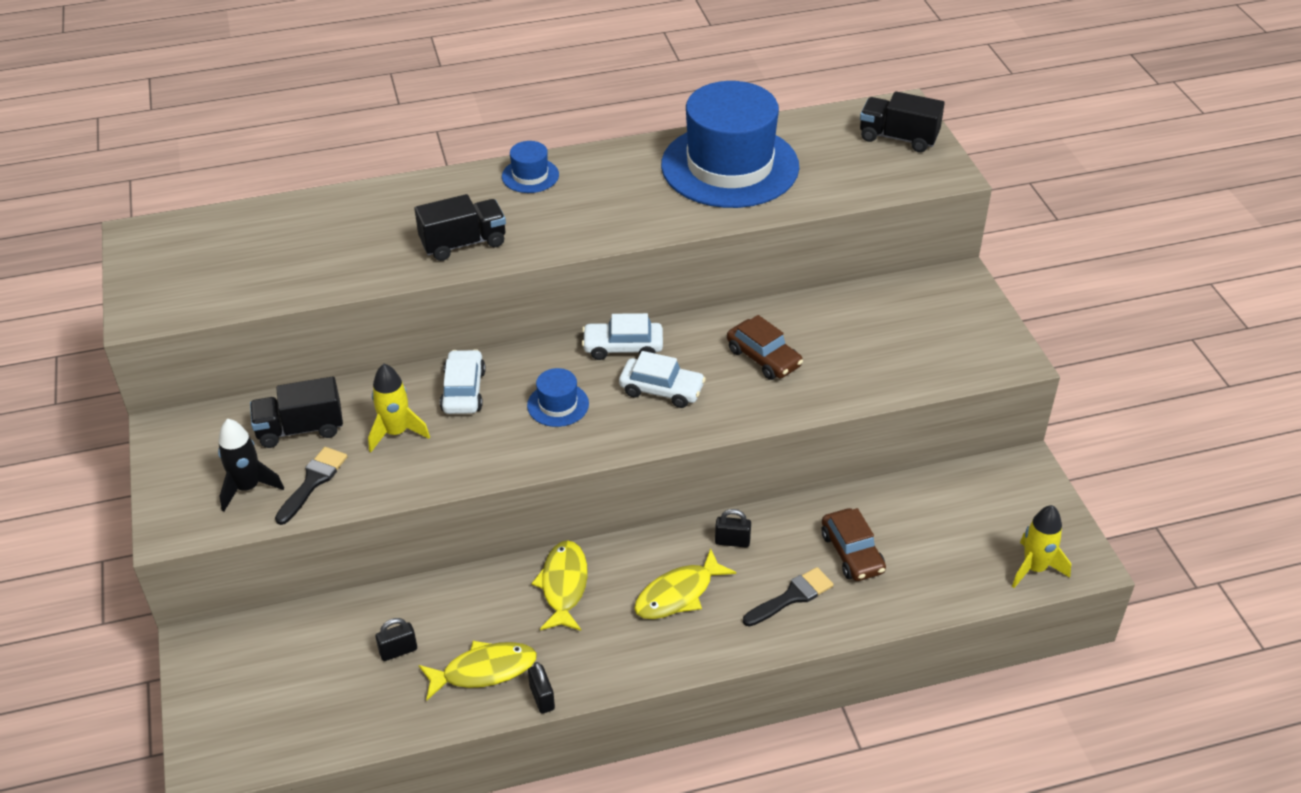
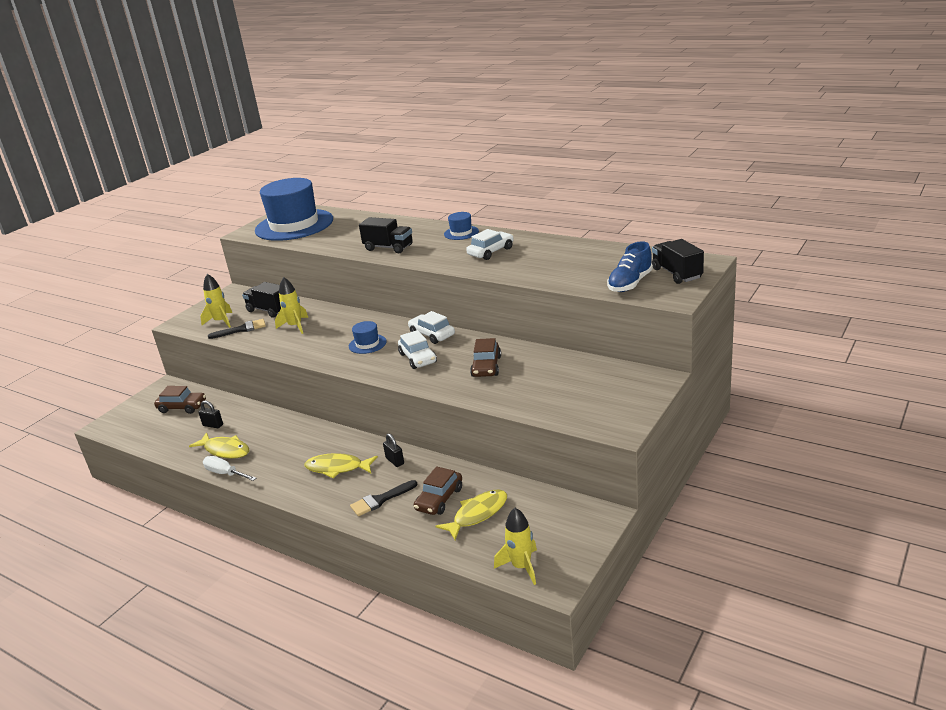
camera: 50 degrees right, 15 degrees down
(248, 488) = (221, 321): black rocket -> yellow rocket
(294, 657) = (182, 407): none -> brown car
(463, 391) = (343, 323): white car -> white car (491, 252)
(542, 698) = (225, 473): black padlock -> white screwdriver
(563, 586) = (302, 437): yellow fish -> yellow fish (477, 514)
(730, 166) = (559, 257): blue hat -> blue hat (294, 225)
(791, 597) = (380, 500): black brush -> black brush turned 135 degrees clockwise
(872, 173) = (630, 283): none -> blue shoe

